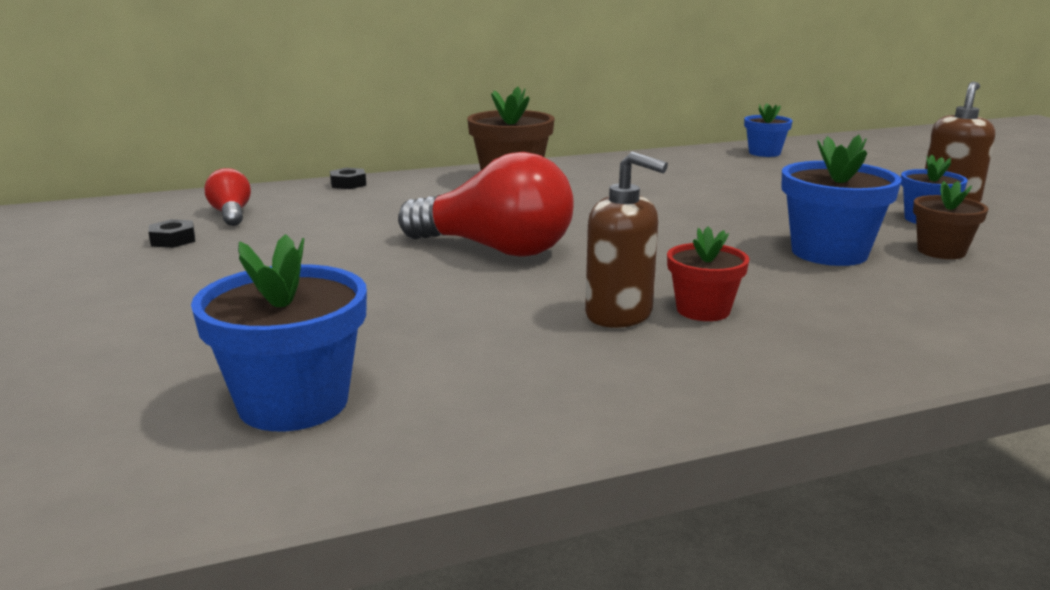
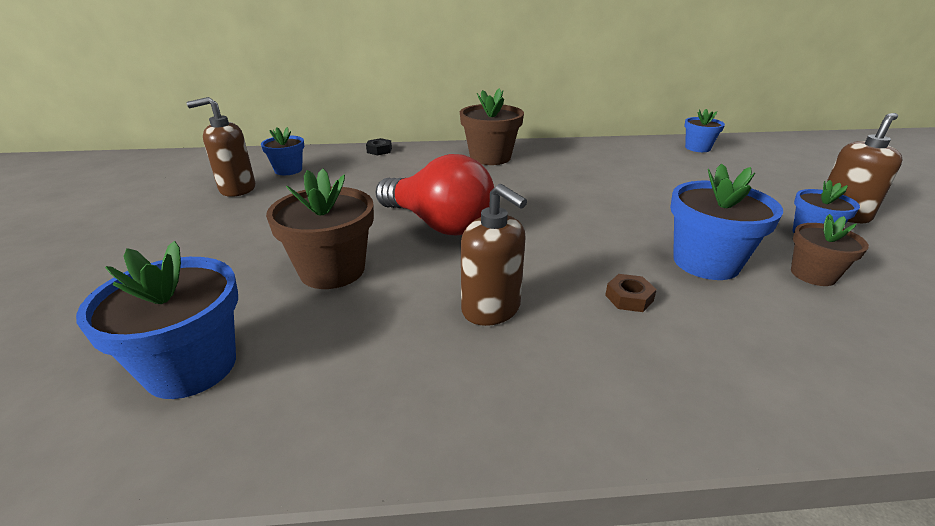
camera: 15 degrees right, 10 degrees up
(173, 240) = (237, 189): black nut -> brown soap dispenser
(231, 214) = (288, 170): red light bulb -> blue flower pot
(394, 304) = (332, 270): none -> brown flower pot
(703, 310) = (563, 315): red flower pot -> none
(765, 289) = (629, 298): none -> brown nut

